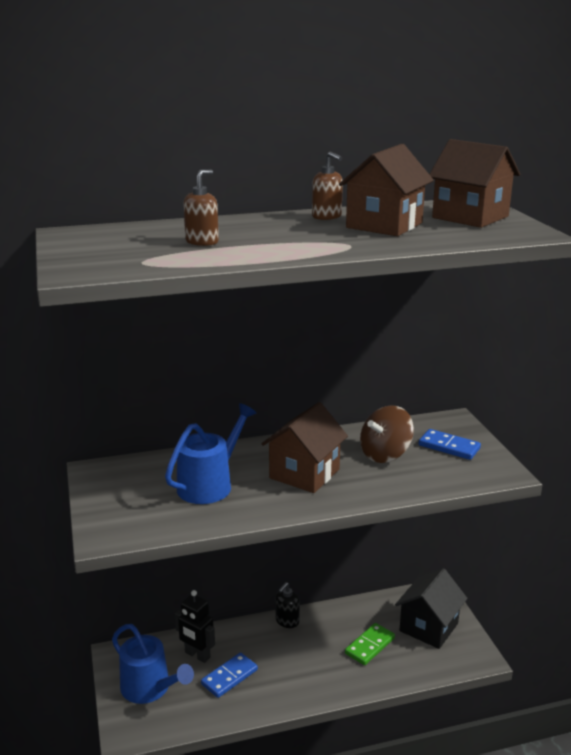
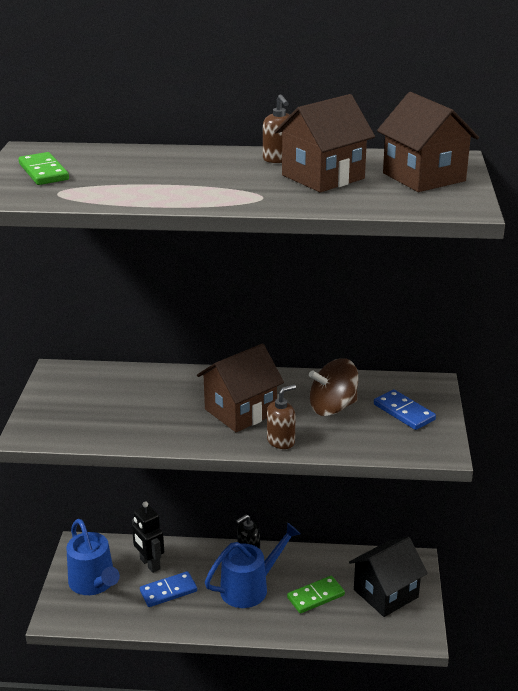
camera: 20 degrees right, 5 degrees up
(106, 248) = (44, 172): none -> green domino
(202, 242) = (131, 176): brown soap dispenser -> brown soap dispenser (281, 441)
(209, 484) = (147, 405): blue watering can -> blue watering can (249, 587)

